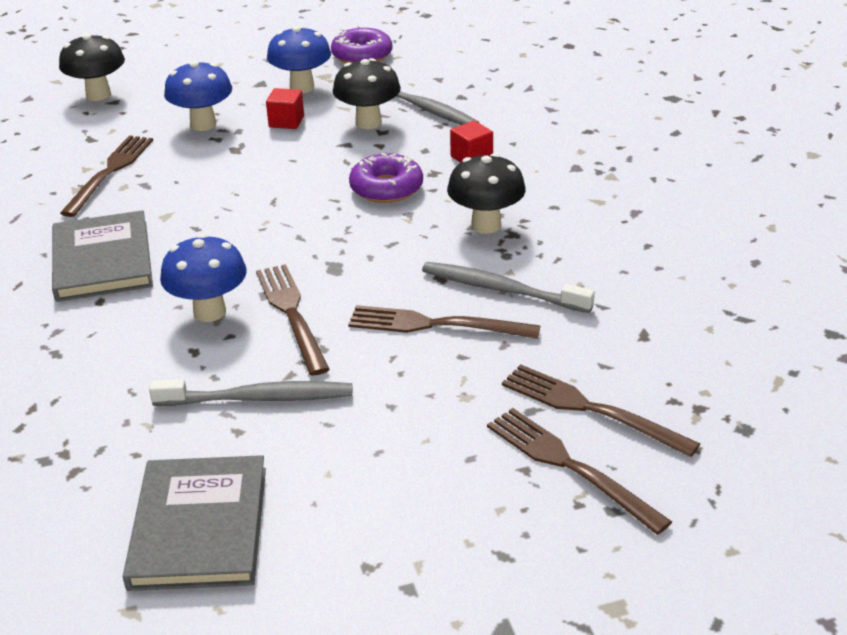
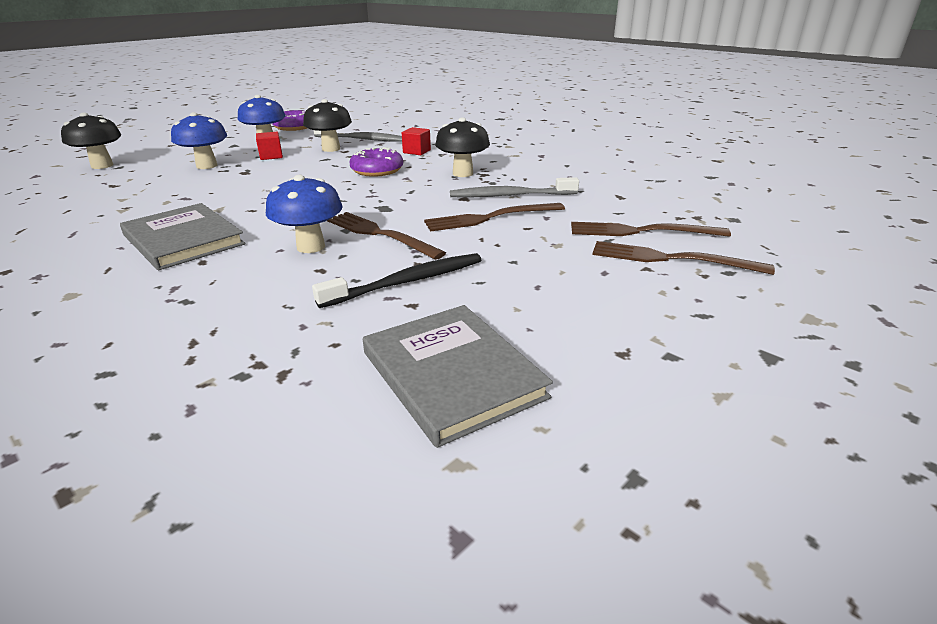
camera: 30 degrees left, 5 degrees down
(110, 172) = (147, 197): brown fork -> none
(257, 398) = (406, 282): grey toothbrush -> black toothbrush

